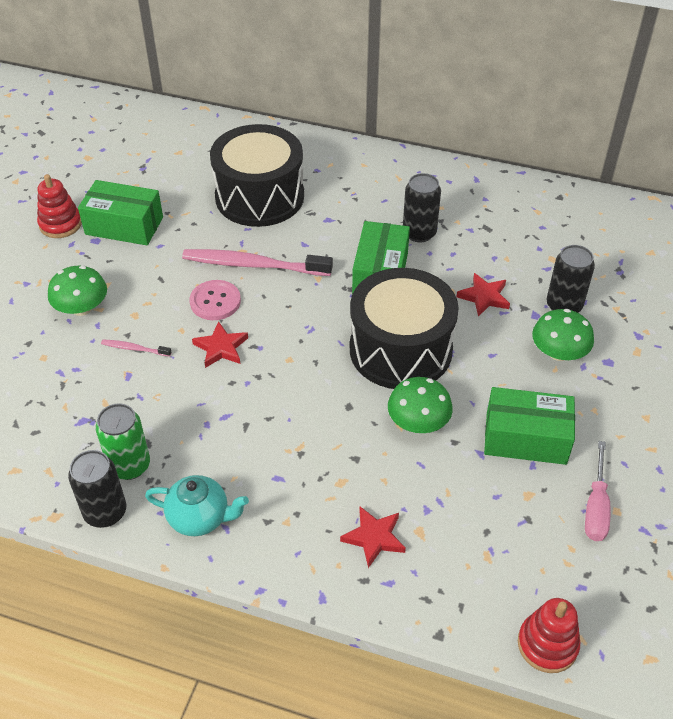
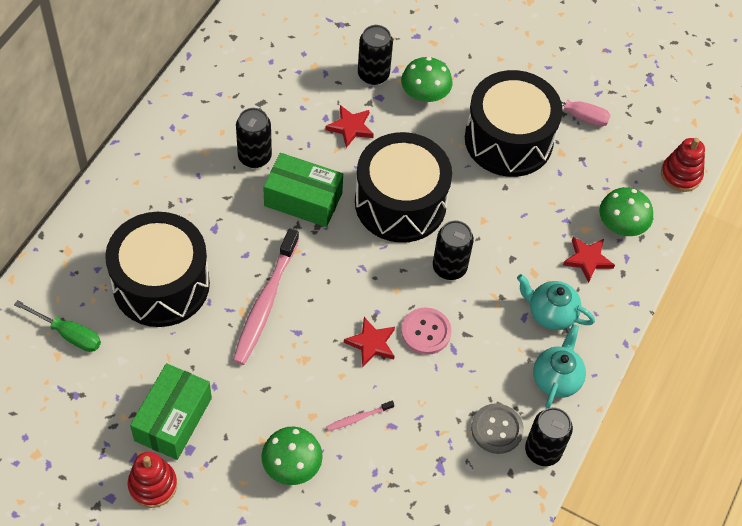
camera: 85 degrees left, 10 degrees up
(129, 466) = (497, 429): green can -> grey button
(135, 349) = (358, 418): pink toothbrush -> pink toothbrush turned 45 degrees clockwise
(199, 154) = (68, 334): none -> green screwdriver
(215, 301) = (309, 342): pink button -> pink button (426, 332)
(288, 504) = (551, 313): none -> turquoise teapot
(328, 401) = (449, 267): none -> black can
(418, 422) = (482, 207): green mushroom -> green mushroom (621, 224)
(525, 438) = (508, 140): green box -> black drum

